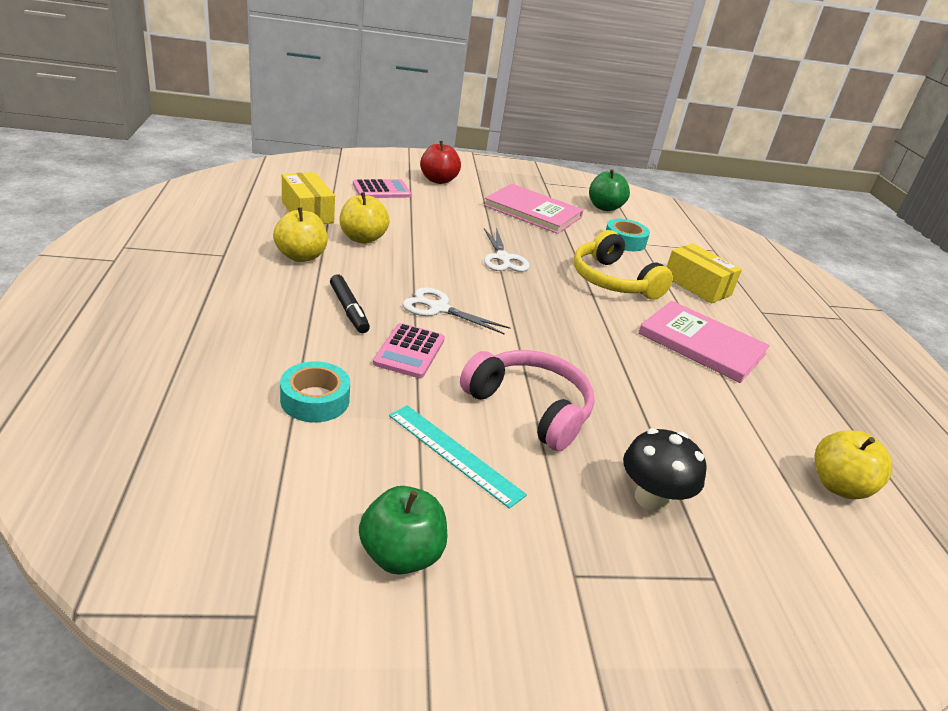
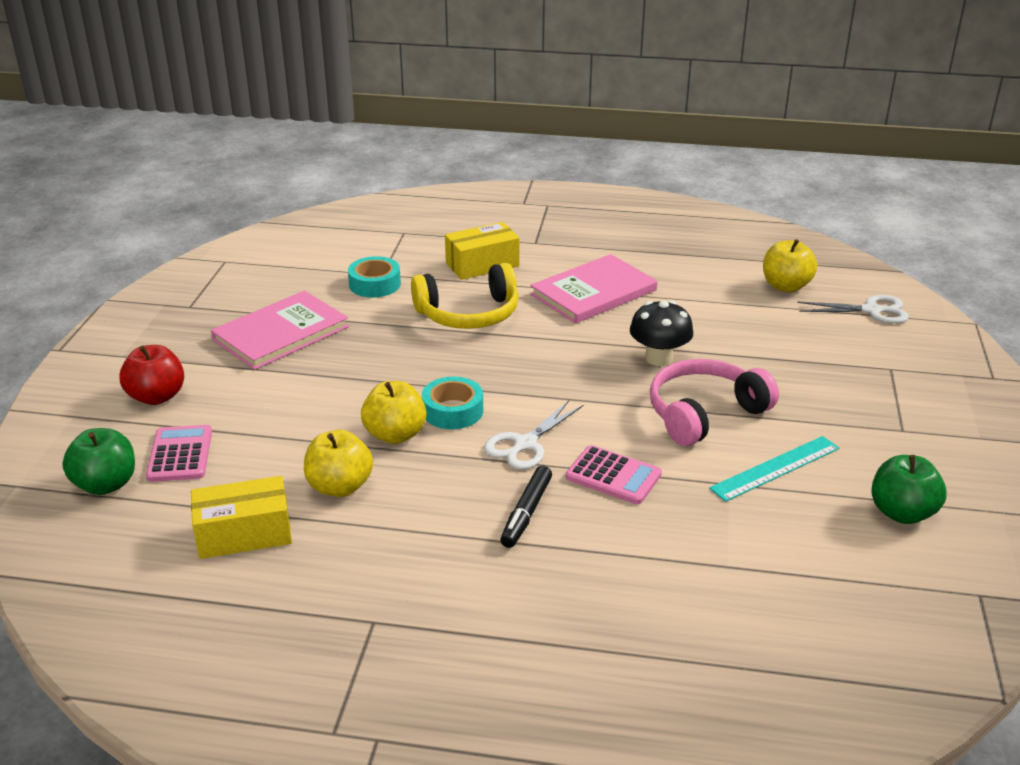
camera: 70 degrees left, 0 degrees up
(301, 256) = (386, 546): yellow apple -> yellow apple (395, 434)
(315, 400) = (704, 549): turquoise tape -> turquoise tape (453, 411)
(349, 310) = (526, 513): black marker -> black marker turned 120 degrees clockwise
(503, 258) = (409, 379): white scissors -> white scissors (872, 310)
(604, 207) = (280, 277): green apple -> green apple (106, 484)
(651, 498) = (814, 375): black mushroom -> black mushroom (659, 358)

